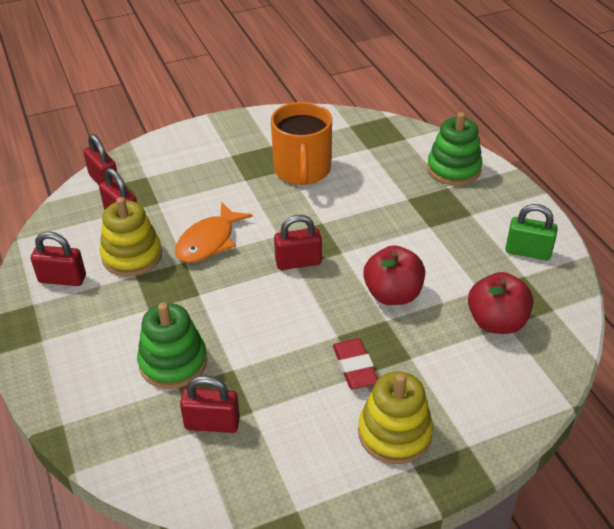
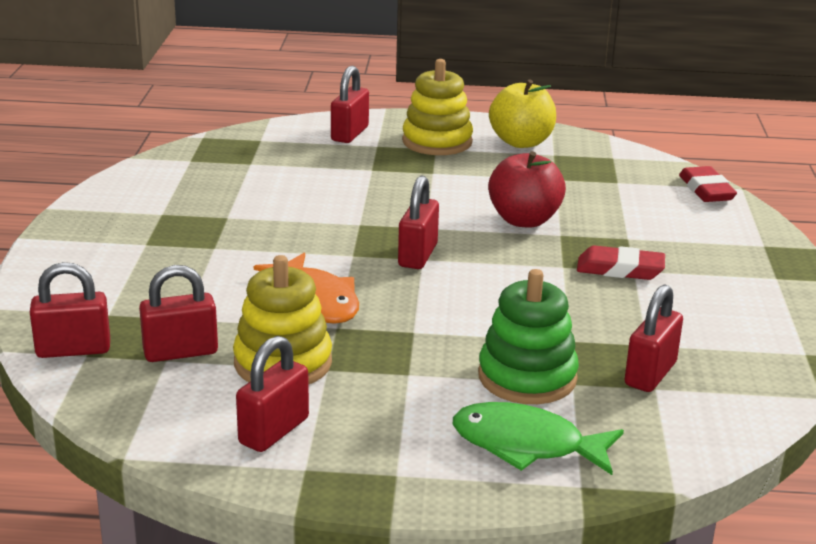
camera: 65 degrees left, 15 degrees down
(95, 386) = (526, 445): none -> green fish
(302, 170) = (242, 209): orange mug -> none
(394, 433) = (728, 275): yellow stacking toy -> yellow stacking toy (437, 142)
(453, 169) = (349, 134): green stacking toy -> red padlock
(496, 322) = (609, 185): red apple -> none
(527, 252) = (521, 142): green padlock -> yellow apple
(544, 383) = (706, 190): none -> red eraser

